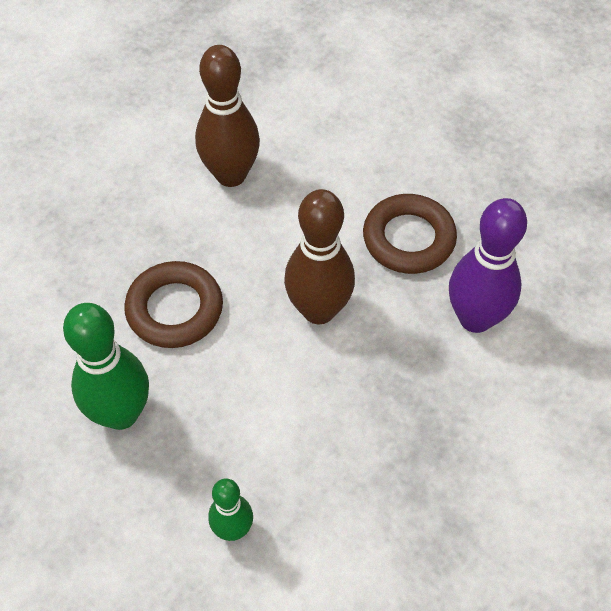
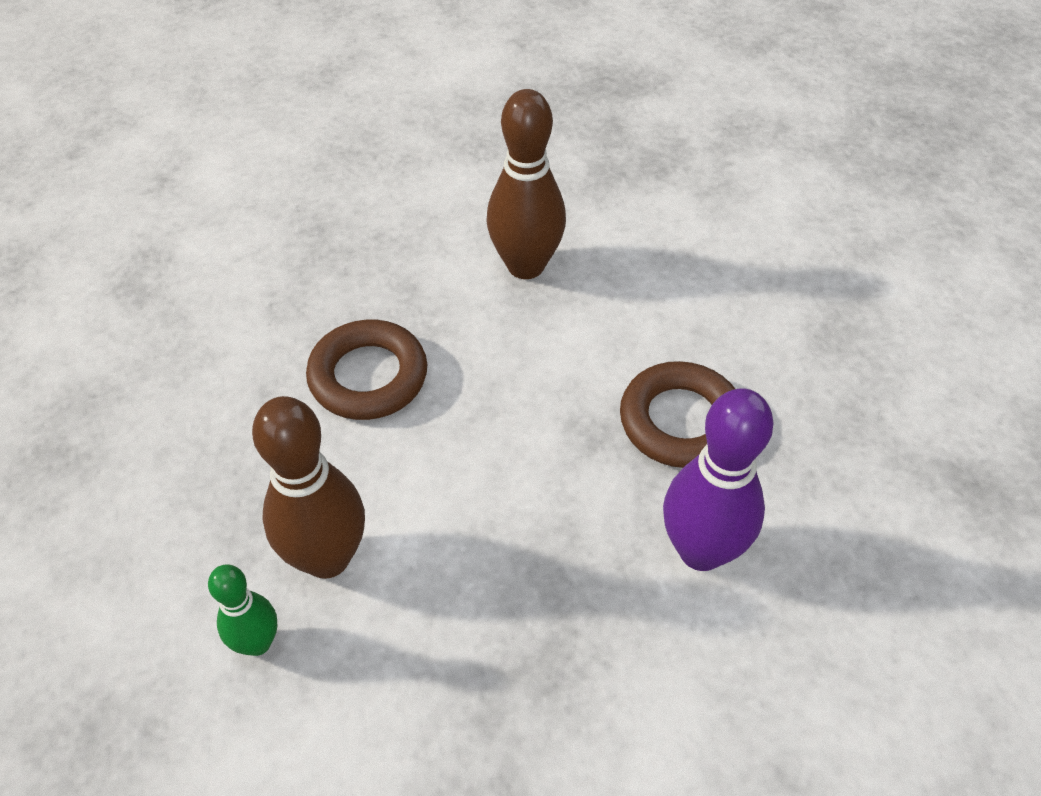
camera: 30 degrees right, 5 degrees down
(121, 413) = (237, 457): green bowling pin -> none
(318, 310) = (520, 451): brown bowling pin -> brown bowling pin (327, 558)

